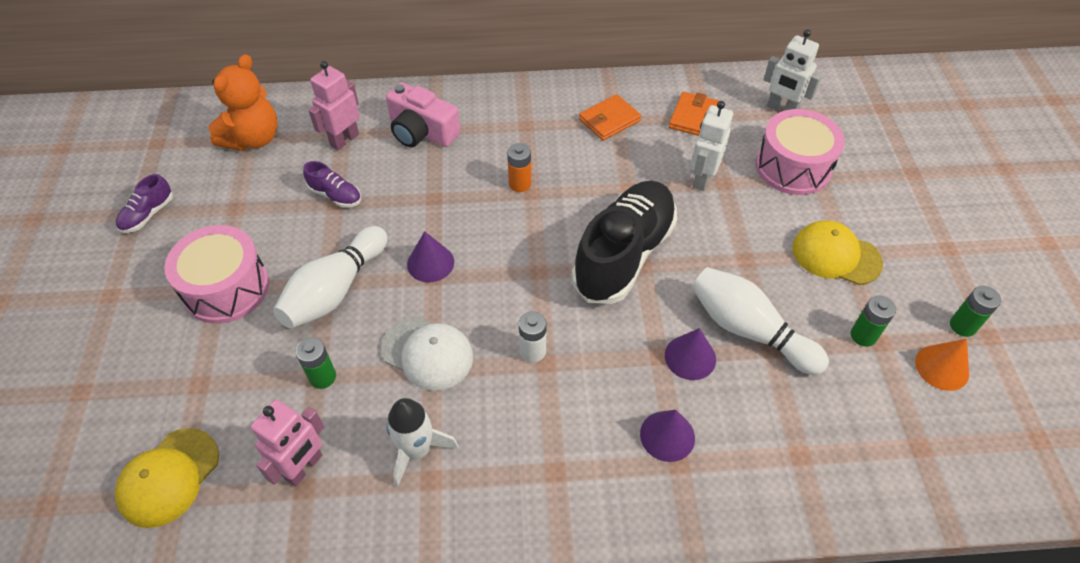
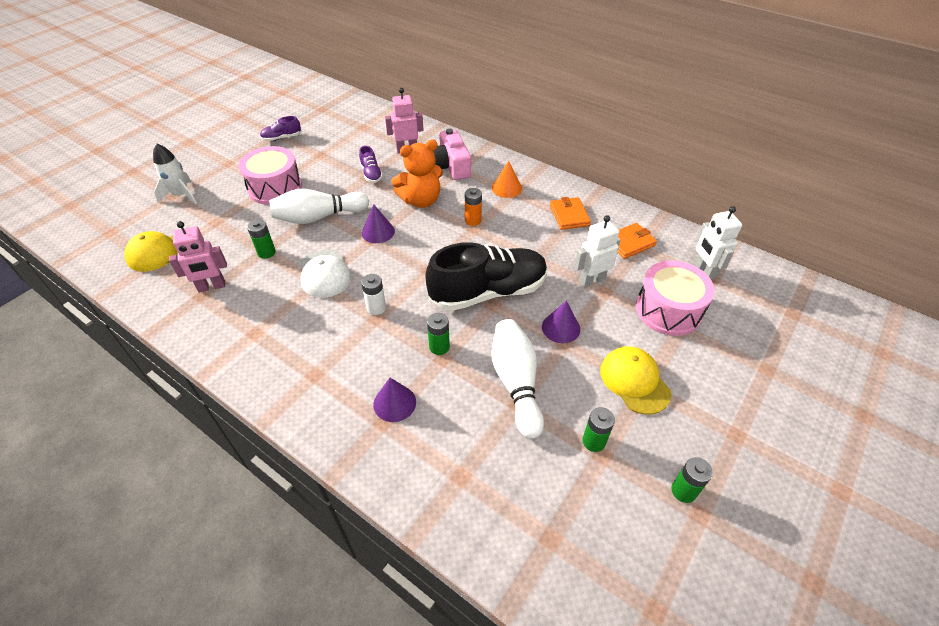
camera: 40 degrees right, 5 degrees down
(253, 139) = (365, 128): orange teddy bear -> orange teddy bear (421, 200)
(417, 450) = (265, 315): white rocket -> white rocket (181, 195)
(609, 120) = (569, 215): orange wallet -> orange wallet turned 75 degrees clockwise
(643, 346) = (439, 347): none -> green battery
(690, 357) = (460, 372): purple cone -> purple cone (561, 328)
(942, 367) = (631, 504): orange cone -> orange cone (506, 188)

